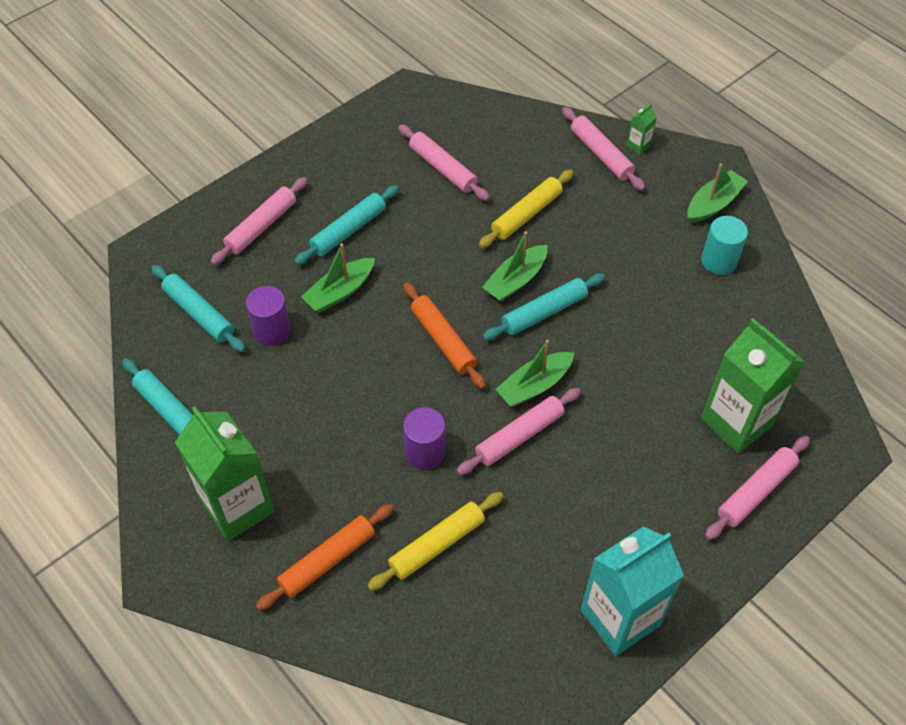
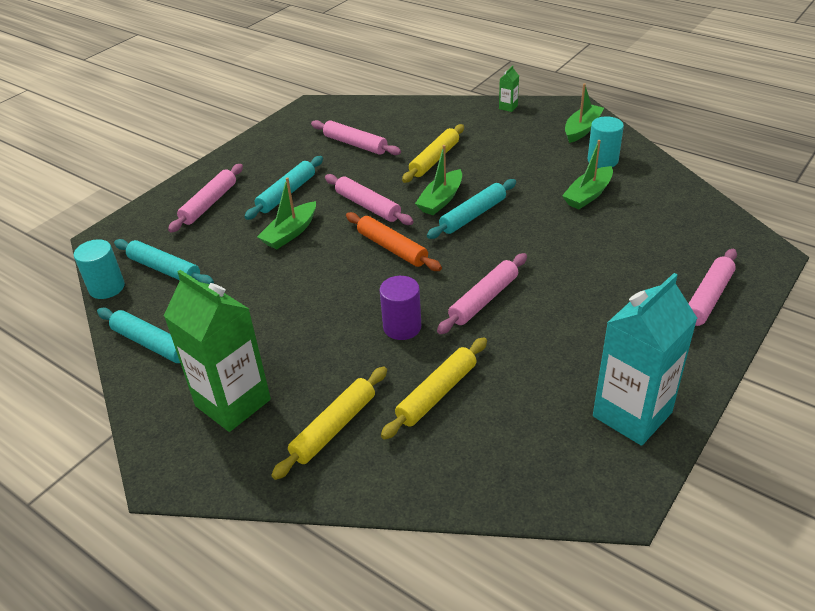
camera: 10 degrees left, 15 degrees down
(137, 325) = (107, 287): none -> turquoise cylinder
(272, 331) = (235, 269): purple cylinder -> none
(327, 560) = (334, 427): orange rolling pin -> yellow rolling pin
(534, 385) = (483, 263): green boat -> green boat (588, 195)
(601, 154) = (481, 116): pink rolling pin -> pink rolling pin (368, 206)
(736, 422) = (667, 255): green carton -> none

